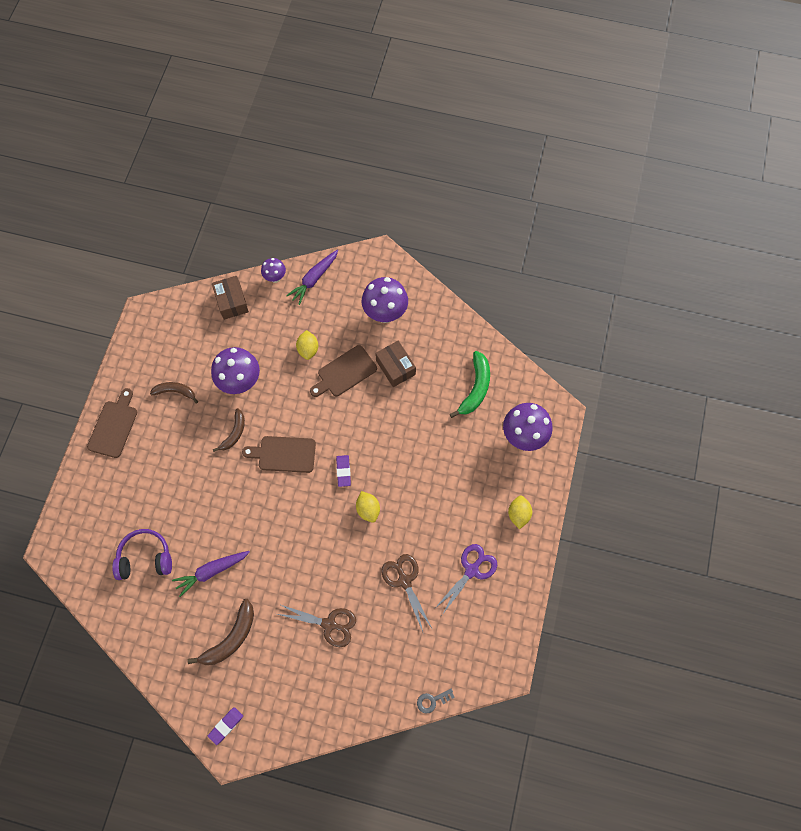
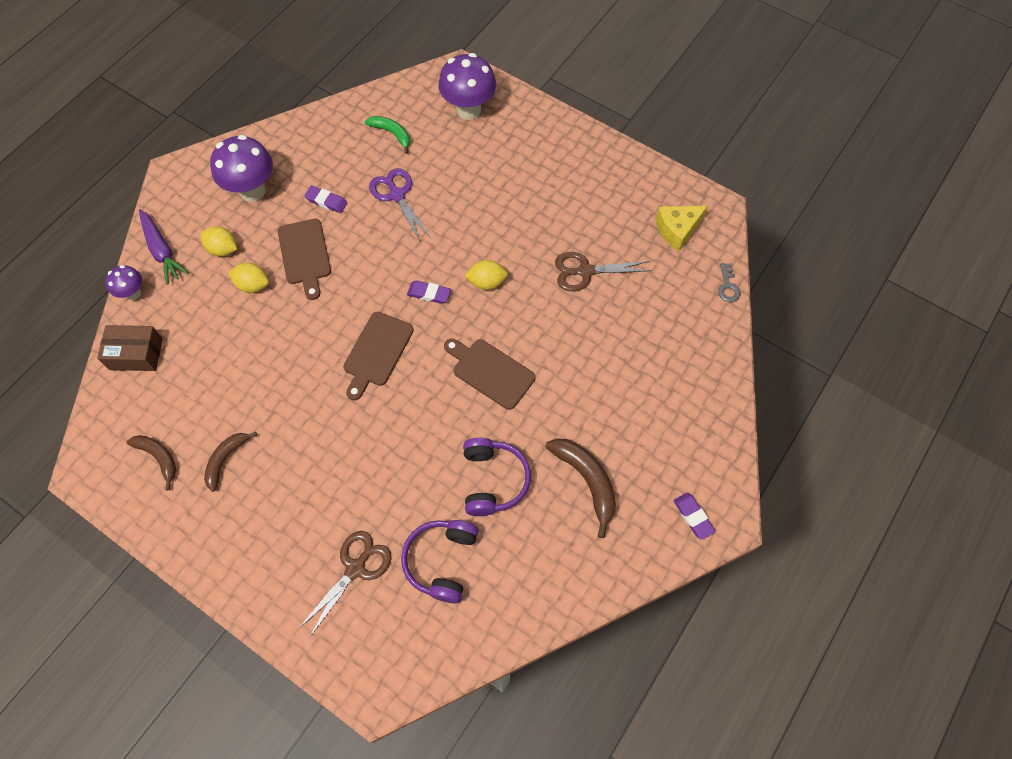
camera: 70 degrees left, 5 degrees down
(114, 426) = (234, 556): brown cutting board -> brown cutting board (490, 372)
(212, 571) = (493, 480): purple carrot -> purple headphones
(234, 433) = (321, 402): brown banana -> brown banana (158, 457)
(240, 382) = (255, 375): purple mushroom -> none
(329, 624) = (608, 364): brown scissors -> brown scissors (355, 568)
(395, 367) = (326, 201): brown box -> purple eraser
(471, 643) = (677, 230): none -> yellow cheese
(472, 570) = (598, 204): purple scissors -> purple scissors (397, 195)
(475, 388) = (392, 133): green banana -> green banana, size x0.65
(518, 514) = (553, 142): yellow lemon -> yellow lemon (223, 249)

